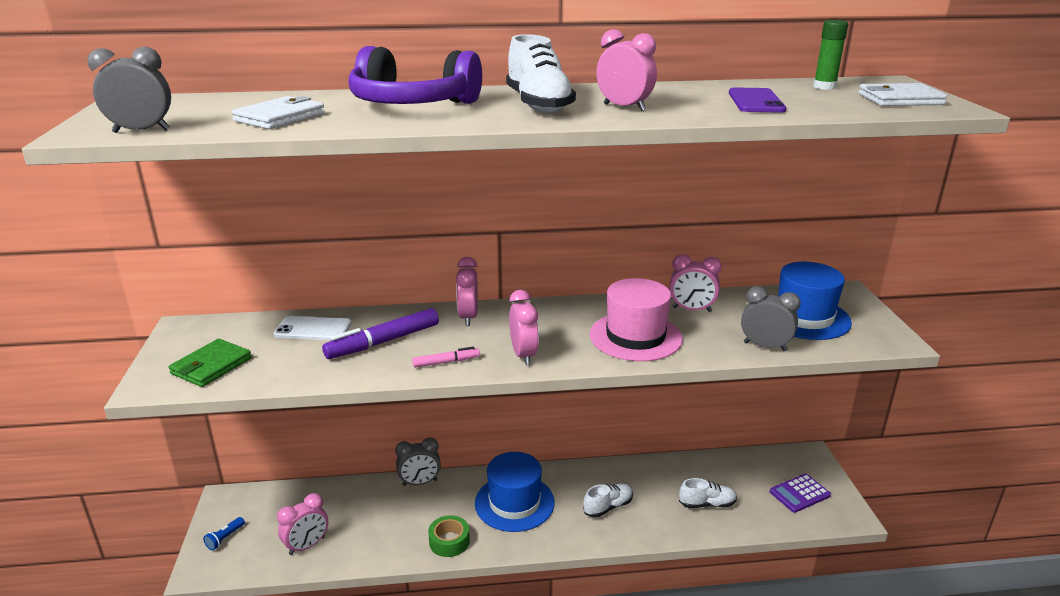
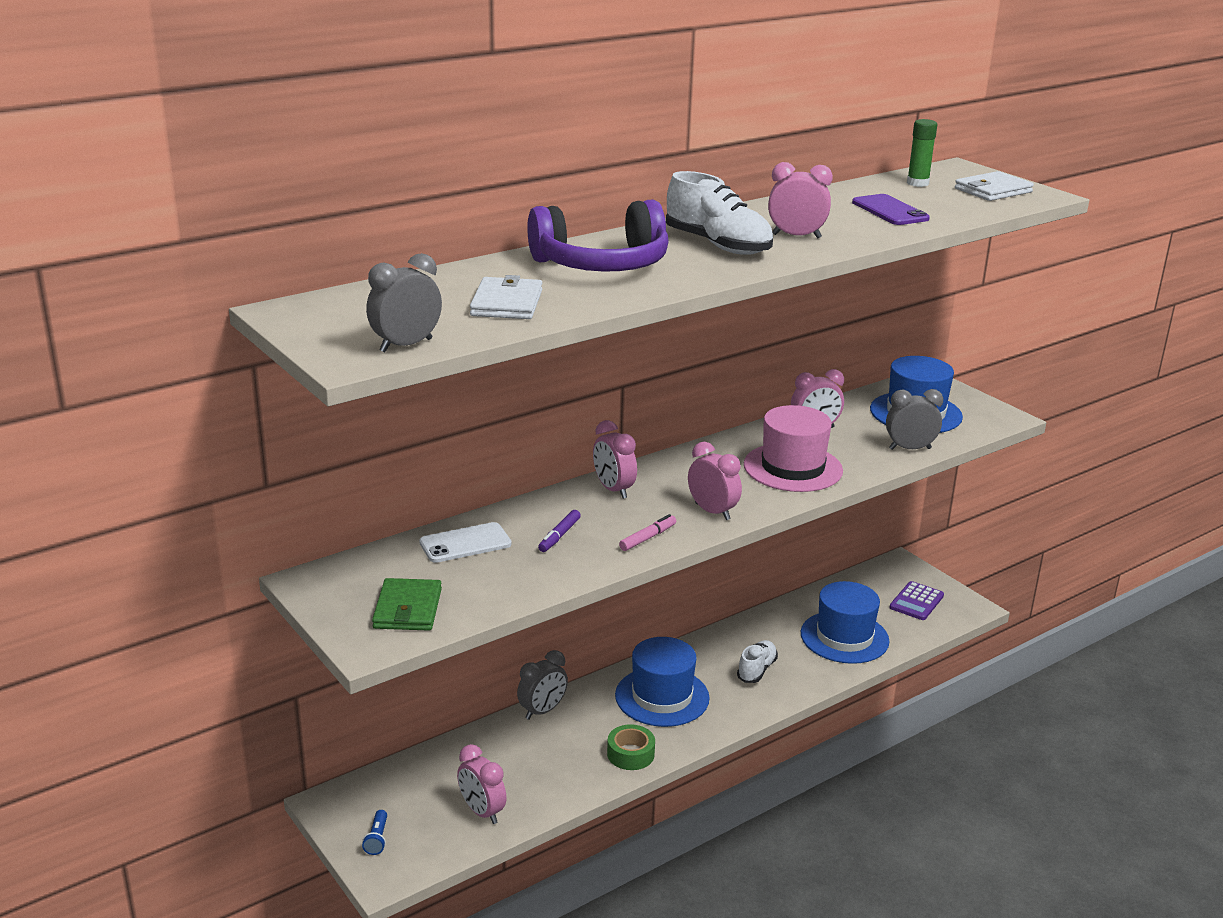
camera: 30 degrees left, 0 degrees up
(307, 546) = (482, 812): pink clock -> pink clock turned 120 degrees clockwise
(383, 342) = (559, 536): purple marker -> purple marker, size x0.53
(707, 504) = (844, 637): white shoe -> blue hat

